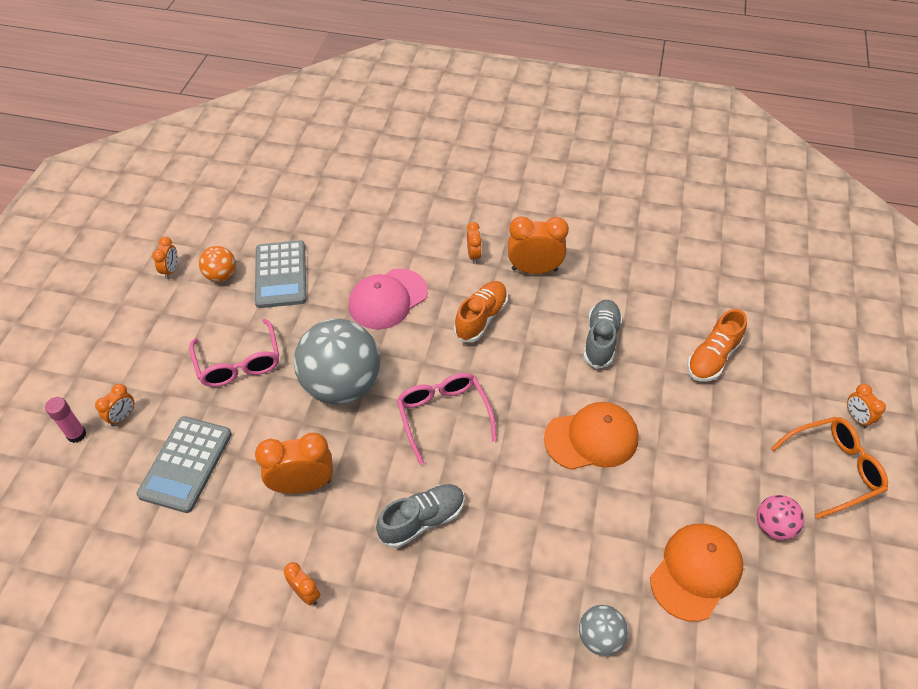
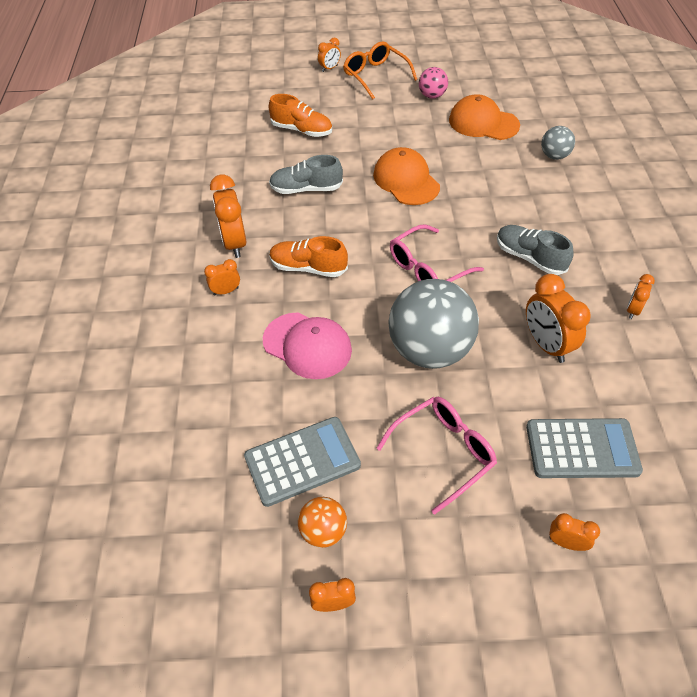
camera: 105 degrees left, 0 degrees up
(76, 435) = (614, 583): pink glue stick -> none

